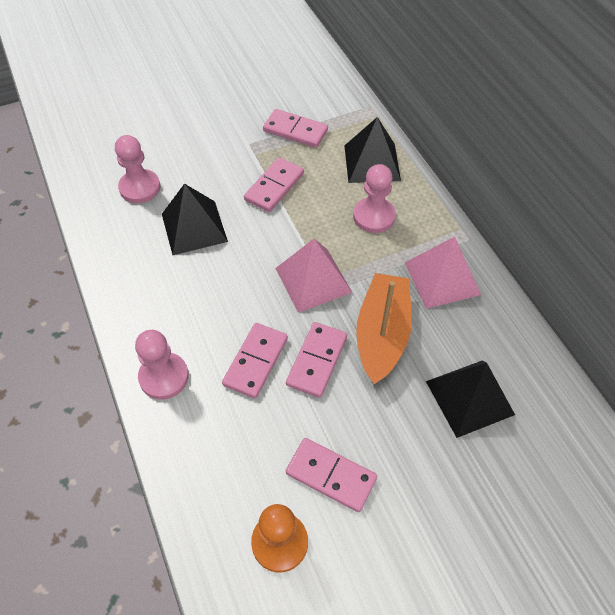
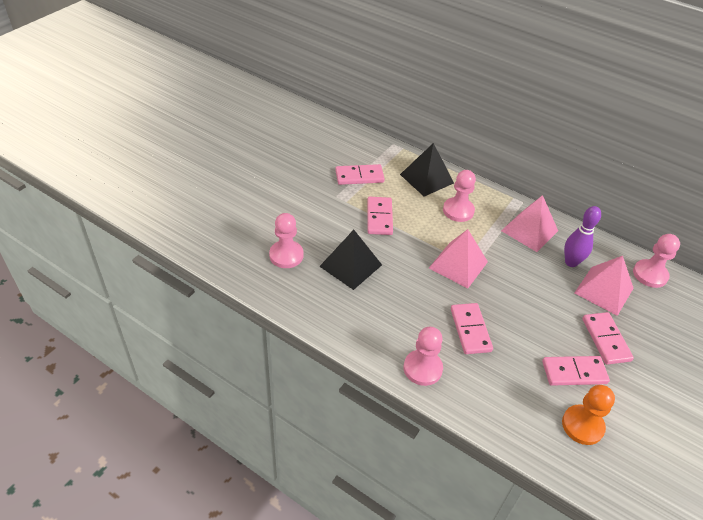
camera: 35 degrees left, 10 degrees down
(317, 361) = (505, 311): pink domino -> pink domino (606, 339)
(382, 334) = (527, 278): orange boat -> none
(459, 342) = (571, 262): none -> purple bowling pin
(469, 398) = (604, 290): black pyramid -> pink pyramid
(557, 409) = (650, 274): none -> pink pawn

